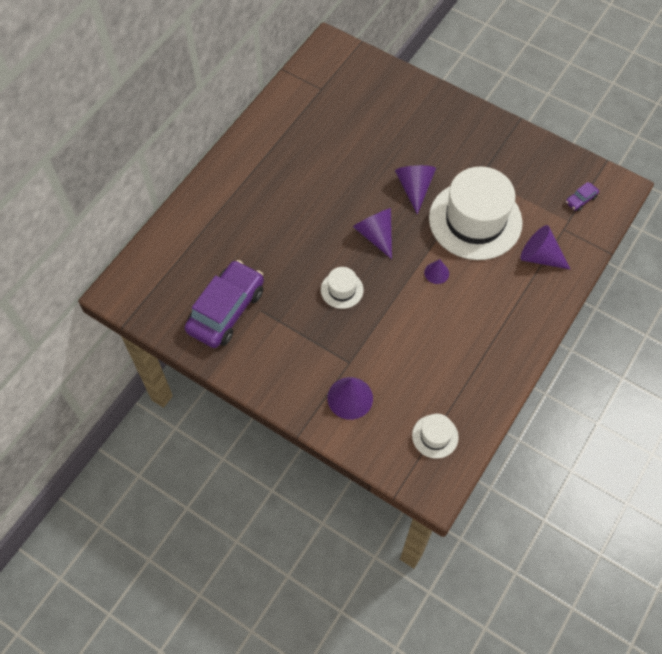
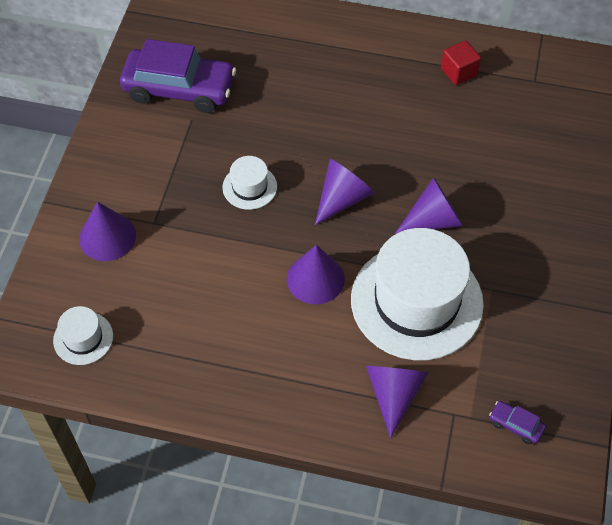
camera: 70 degrees right, 5 degrees down
(293, 128) = (459, 72): none -> red cube
(436, 273) = (315, 279): purple cone -> purple cone, size x1.71

